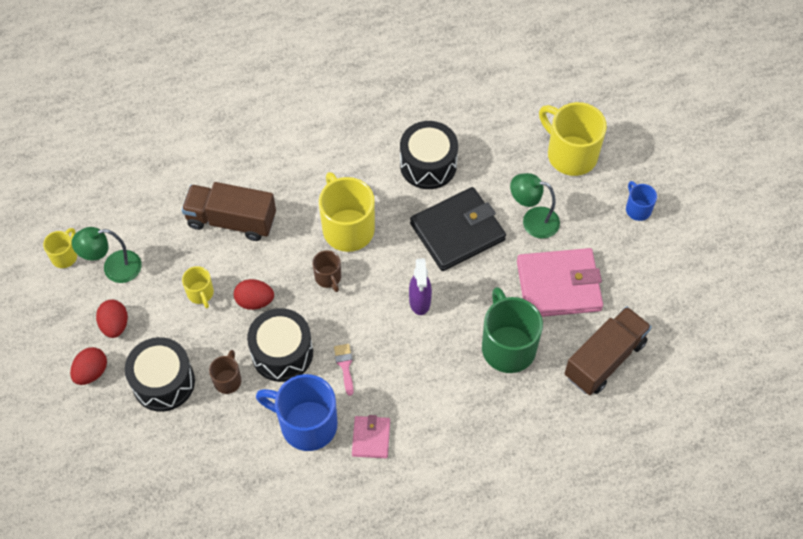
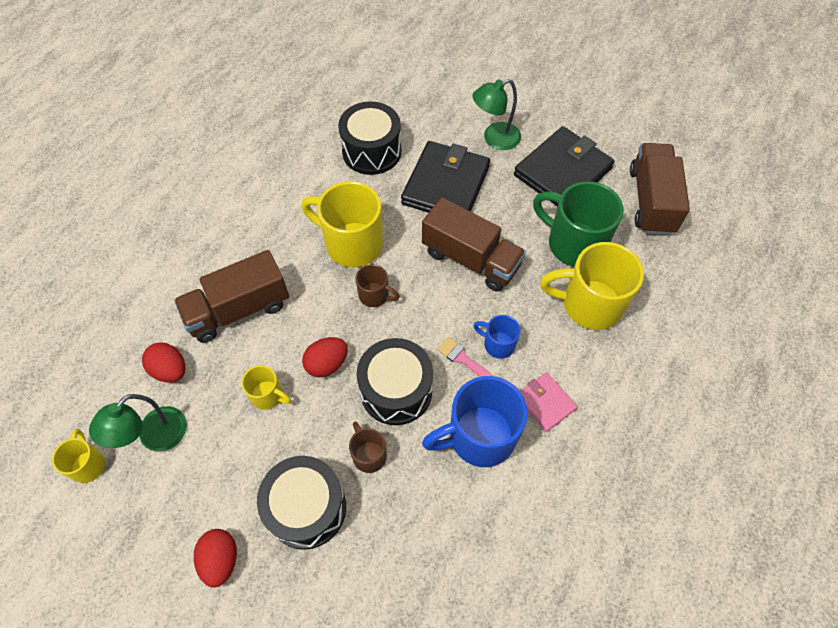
camera: 40 degrees left, 0 degrees up
(115, 325) = (205, 492): red egg -> red egg (170, 370)
(420, 301) = (471, 259): purple spray bottle -> brown truck
(558, 286) = (562, 172): pink wallet -> black wallet
(570, 154) = (473, 76): yellow mug -> yellow mug (589, 304)
(637, 209) = (559, 82): blue mug -> blue mug (498, 344)

